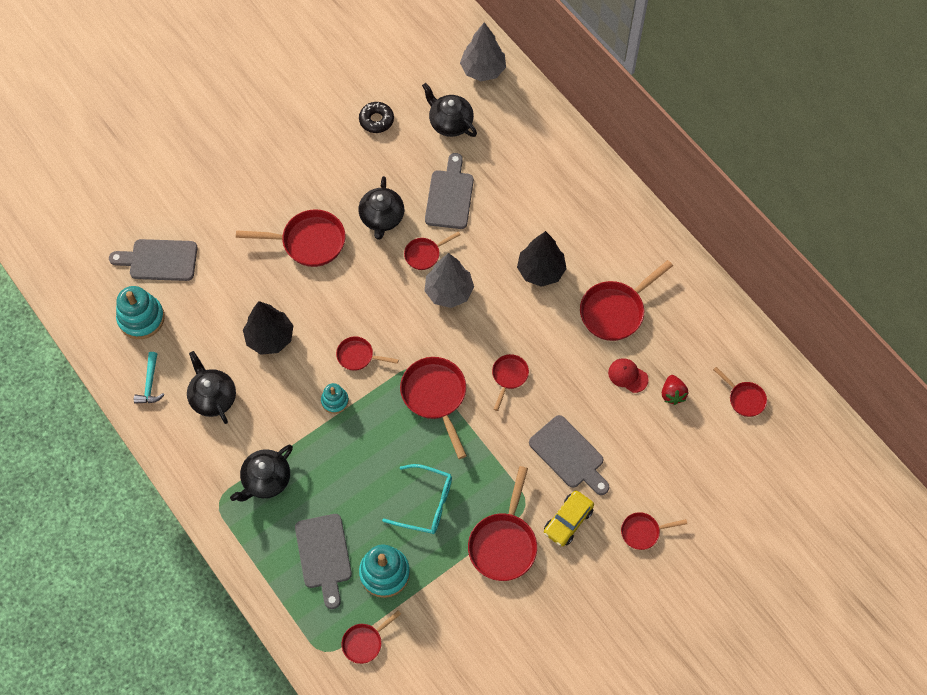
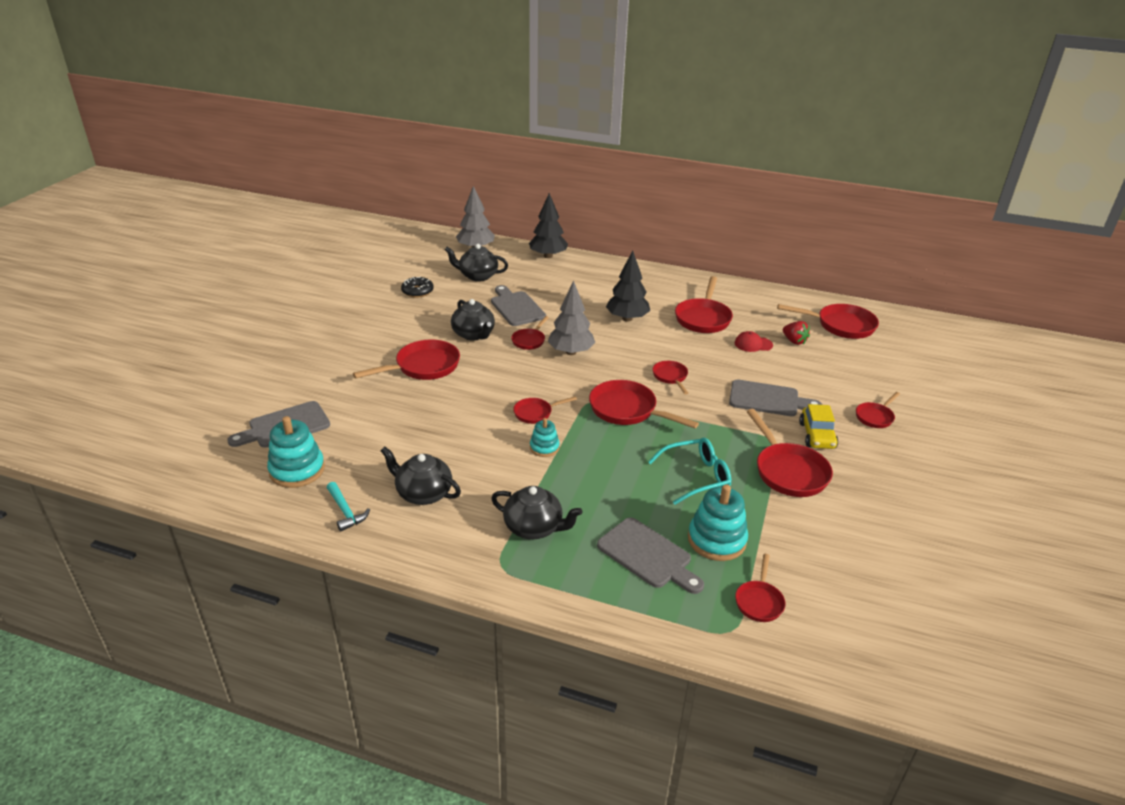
camera: 35 degrees left, 30 degrees down
(266, 480) = (534, 527): black teapot -> black teapot turned 75 degrees counterclockwise
(270, 338) = (443, 433): black tree -> black tree (548, 256)
(744, 399) = (840, 326): red pan -> red pan, size x1.78

